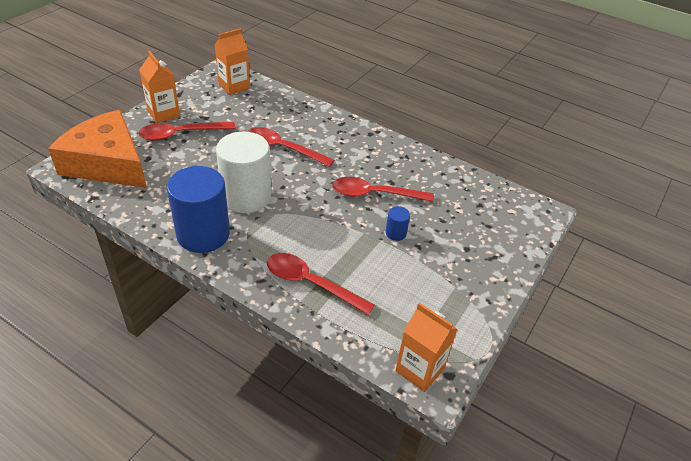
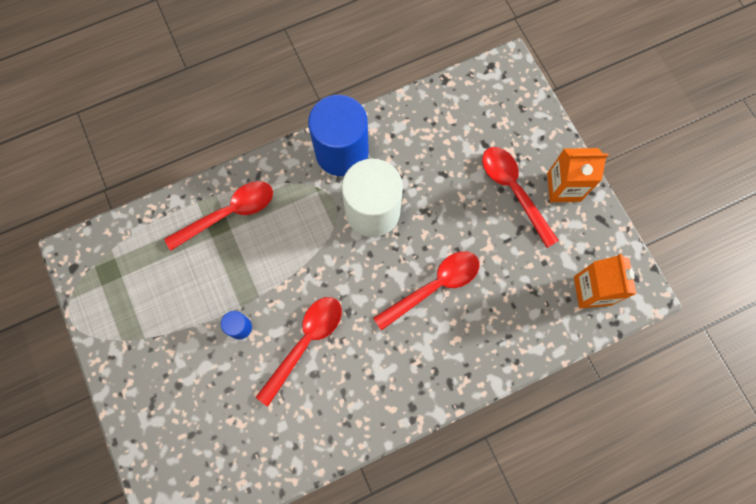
camera: 125 degrees right, 30 degrees up
(107, 163) = (494, 105): orange cheese -> none
(181, 134) = (513, 191): red spoon -> red spoon turned 45 degrees counterclockwise
(419, 369) = (93, 248): orange carton -> none

